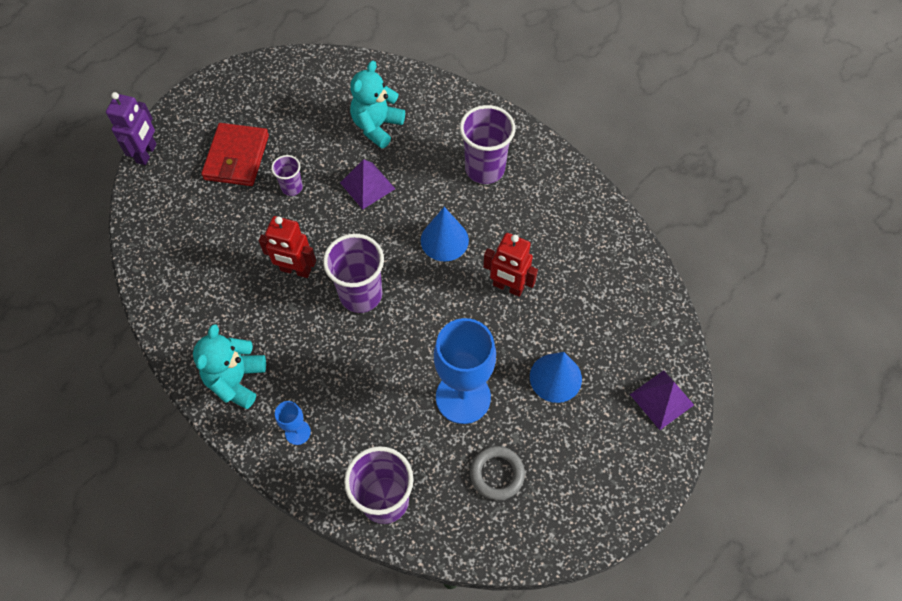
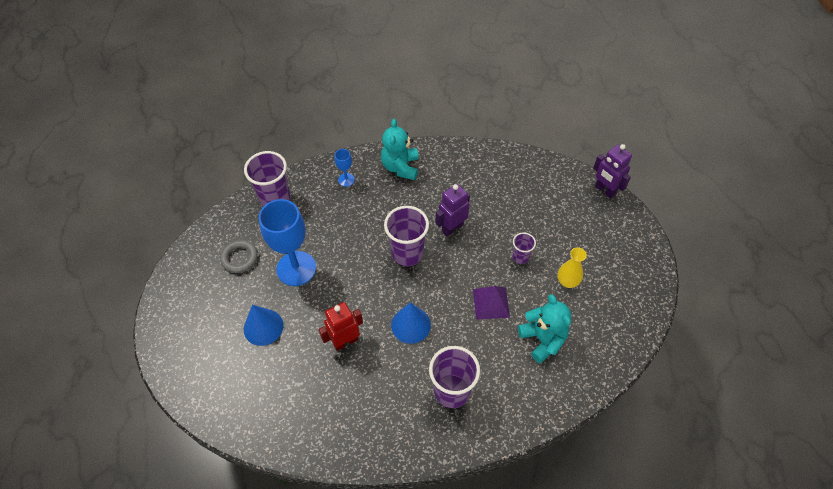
camera: 125 degrees right, 5 degrees down
(236, 380) = (400, 167): turquoise teddy bear -> turquoise teddy bear turned 135 degrees counterclockwise
(237, 157) = (569, 237): red wallet -> none
(295, 135) = (567, 281): none -> yellow vase
(295, 270) = (452, 228): red robot -> purple robot
(661, 399) = (195, 380): purple pyramid -> none

